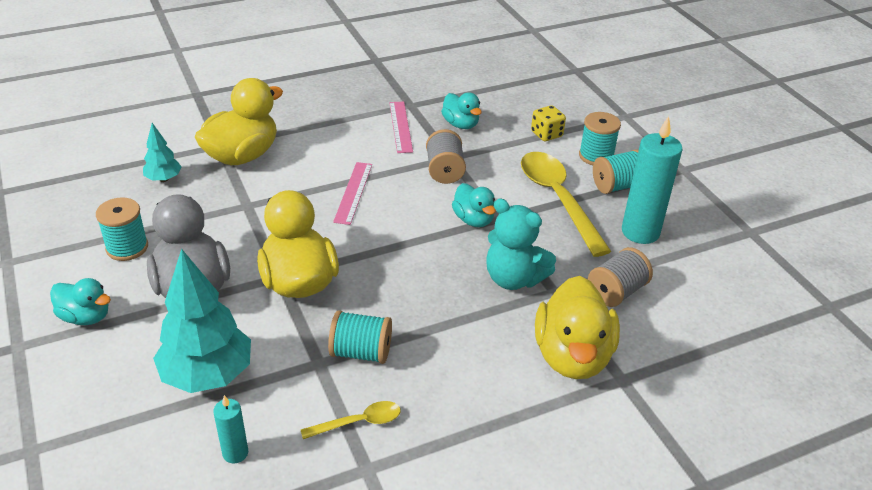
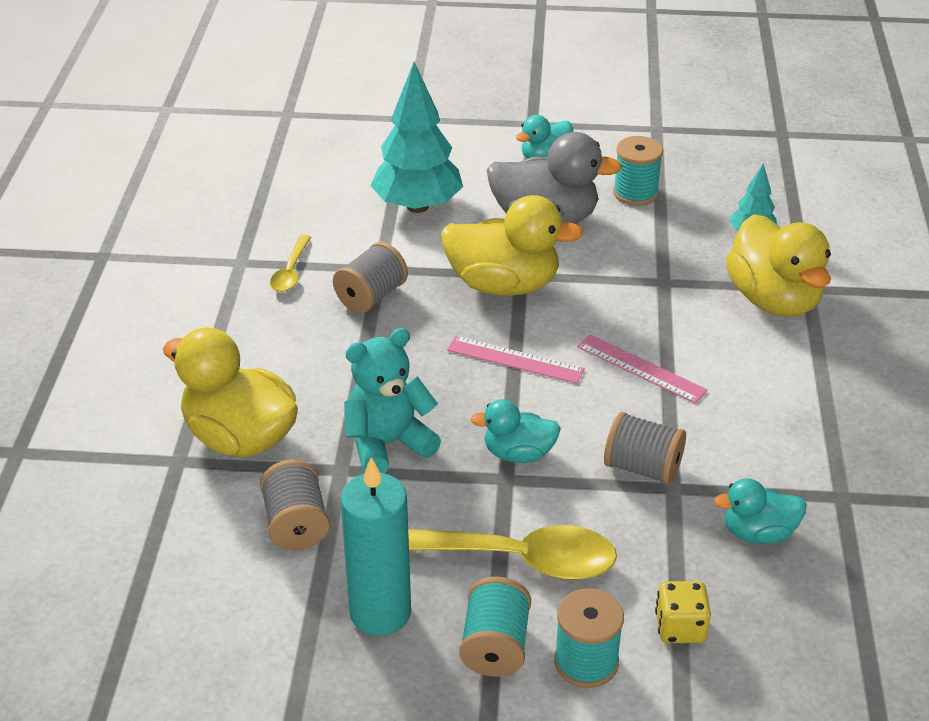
camera: 120 degrees right, 0 degrees up
(235, 453) = (320, 203): turquoise candle -> none
(361, 352) = (371, 297): turquoise spool -> grey spool
(400, 126) = (781, 463): pink ruler -> pink ruler (515, 360)

